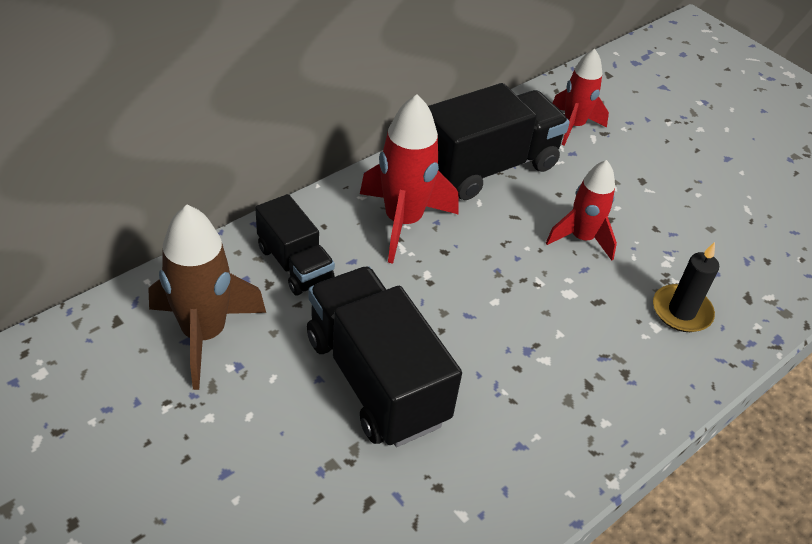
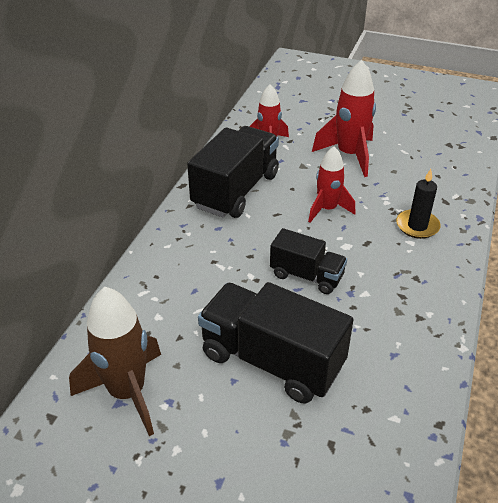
camera: 25 degrees left, 5 degrees down
(295, 264) = (156, 311): black truck -> black truck (306, 276)
(403, 222) = (208, 249): red rocket -> red rocket (349, 155)

